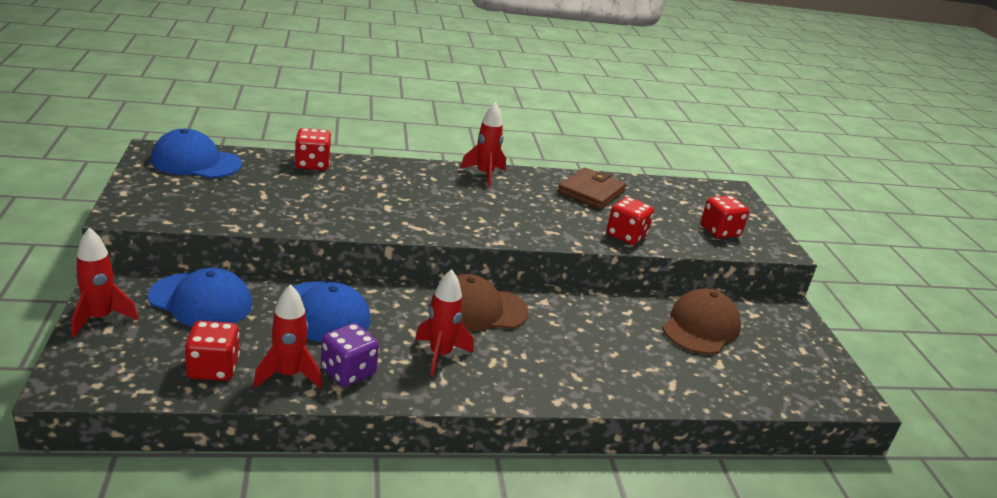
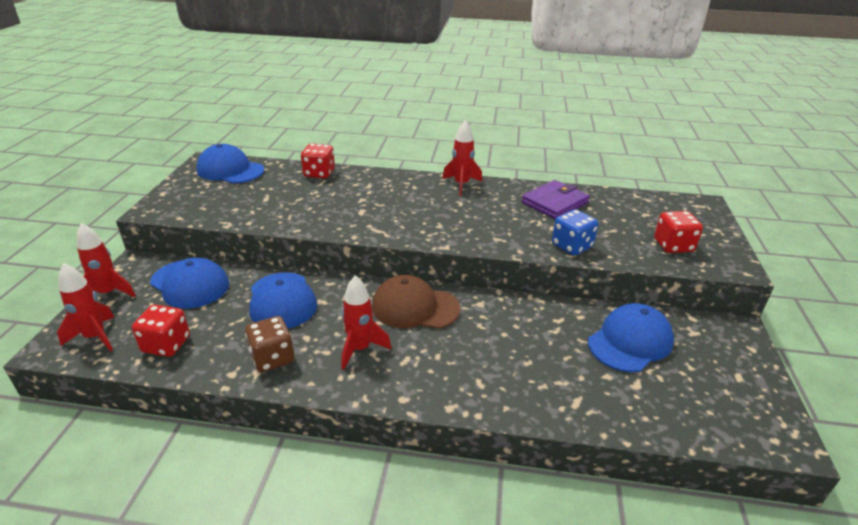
camera: 20 degrees right, 5 degrees up
(288, 375) = (222, 356): red rocket -> red rocket (95, 337)
(348, 372) = (272, 358): purple dice -> brown dice
(591, 192) = (555, 203): brown wallet -> purple wallet
(626, 236) = (572, 246): red dice -> blue dice
(701, 327) = (630, 341): brown cap -> blue cap

